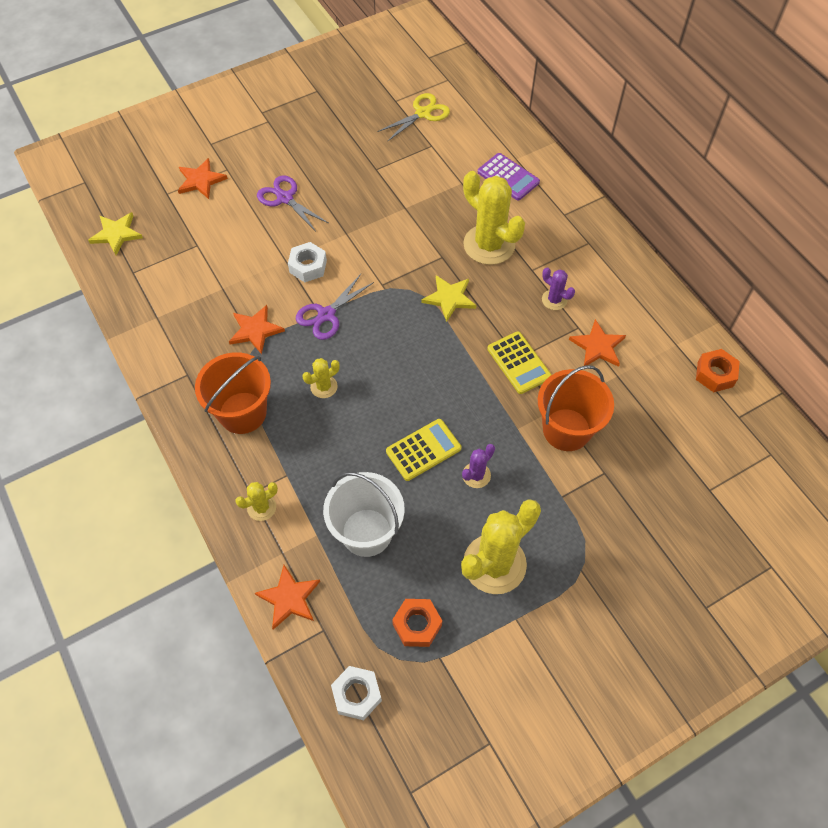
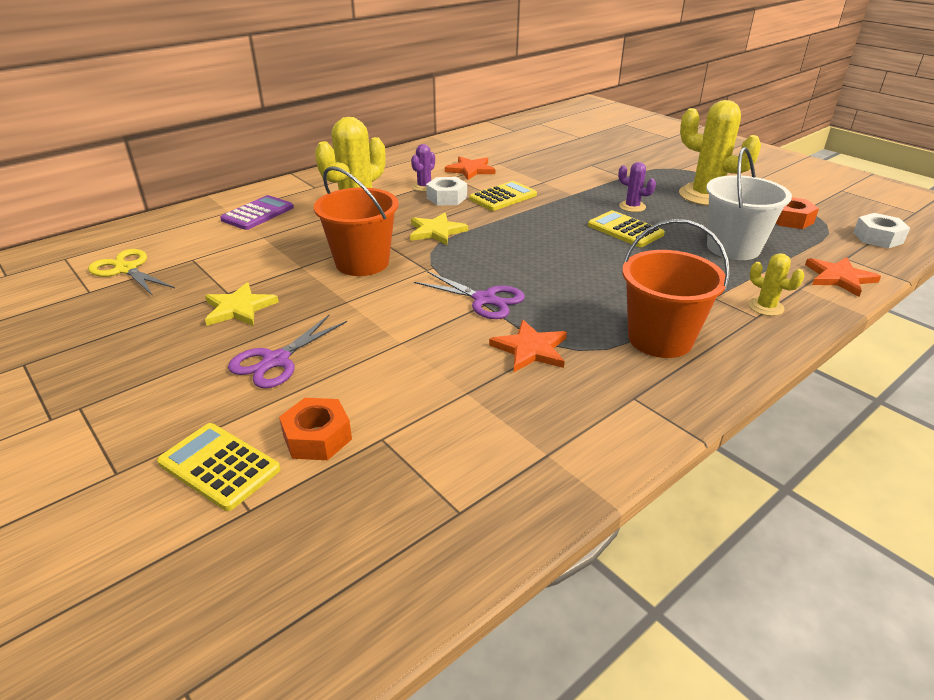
camera: 100 degrees left, 25 degrees down
(116, 234) = (363, 567): yellow star -> yellow star (239, 308)
(200, 180) = (219, 466): orange star -> yellow calculator
(308, 266) = (408, 323): white nut -> white nut (446, 198)
(324, 387) = (587, 289): yellow cactus -> none
(566, 429) = (561, 177): orange bucket -> orange bucket (362, 263)
(715, 374) = (480, 136): orange nut -> orange nut (317, 437)

